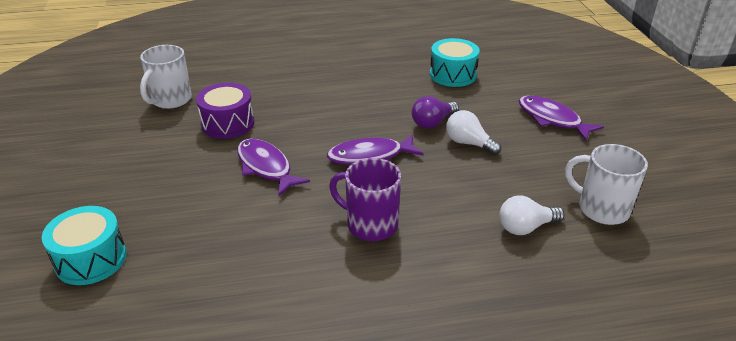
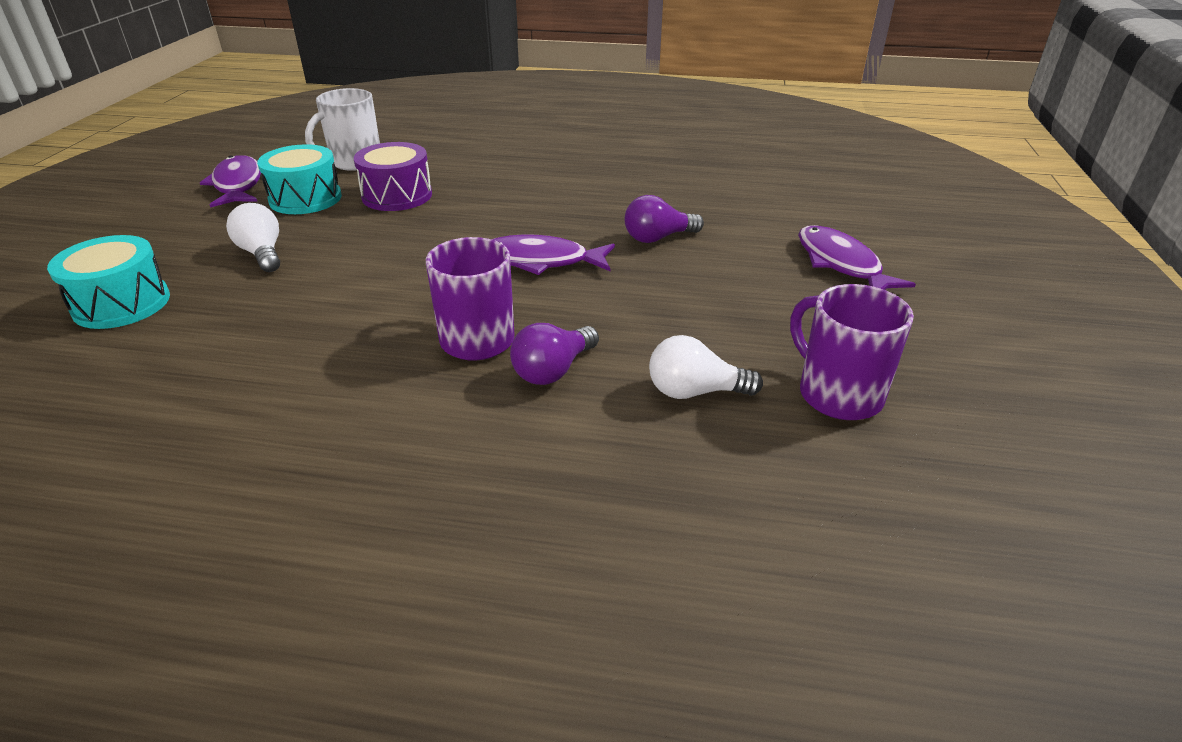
camera: 20 degrees right, 0 degrees up
(266, 167) = (401, 249): purple fish -> purple fish (237, 185)
(435, 234) = (553, 370): none -> purple light bulb
(453, 75) = (730, 189): turquoise drum -> turquoise drum (305, 199)
(468, 143) = (690, 271): white light bulb -> white light bulb (262, 253)
(601, 209) = (837, 394): white mug -> purple mug

